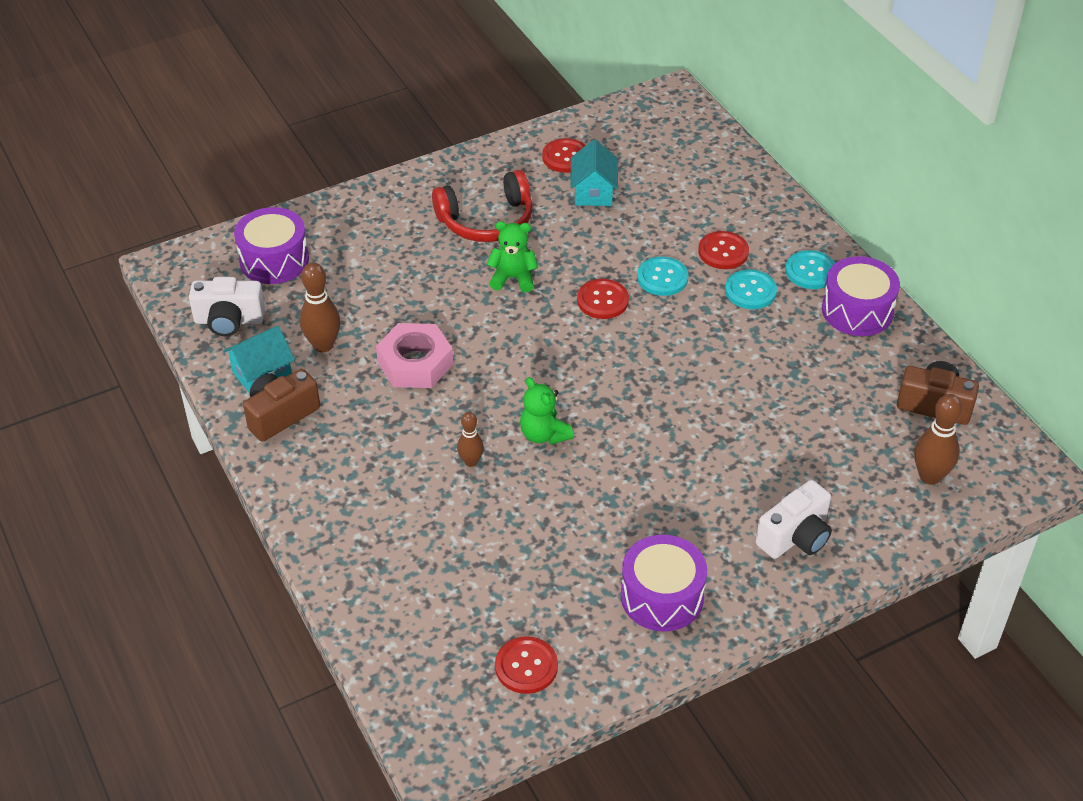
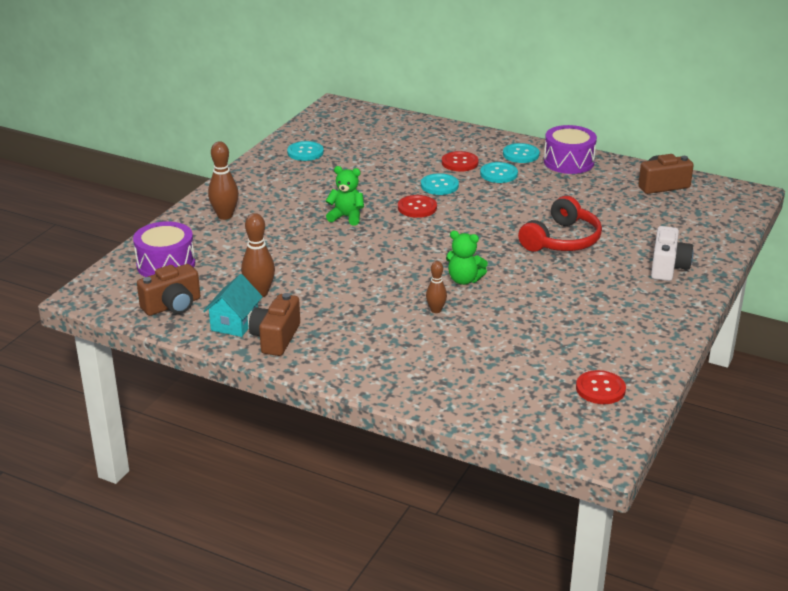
camera: 35 degrees left, 15 degrees down
(229, 320) = (172, 306): white camera -> brown camera
(415, 363) = (336, 278): pink nut -> none
(487, 221) = (292, 197): red headphones -> red headphones (562, 240)
(513, 278) = (346, 217): green teddy bear -> green teddy bear turned 45 degrees clockwise
(565, 157) = (305, 152): red button -> turquoise button
(593, 192) = (344, 162): turquoise house -> none
(662, 596) = (633, 323): purple drum -> none
(930, 476) = (700, 215): brown bowling pin -> brown bowling pin (225, 216)

